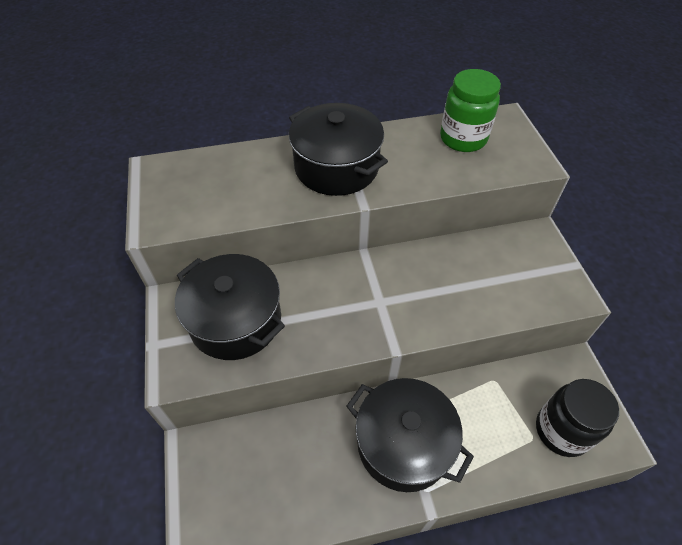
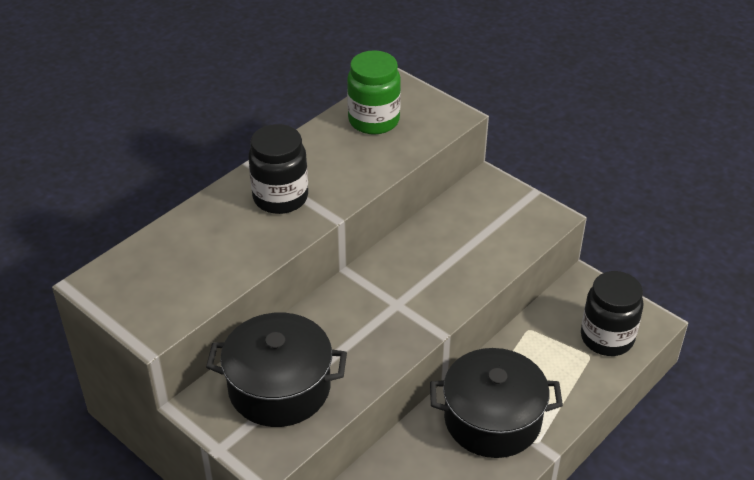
camera: 35 degrees left, 10 degrees down
(336, 167) = (280, 197): black pot -> black jar

